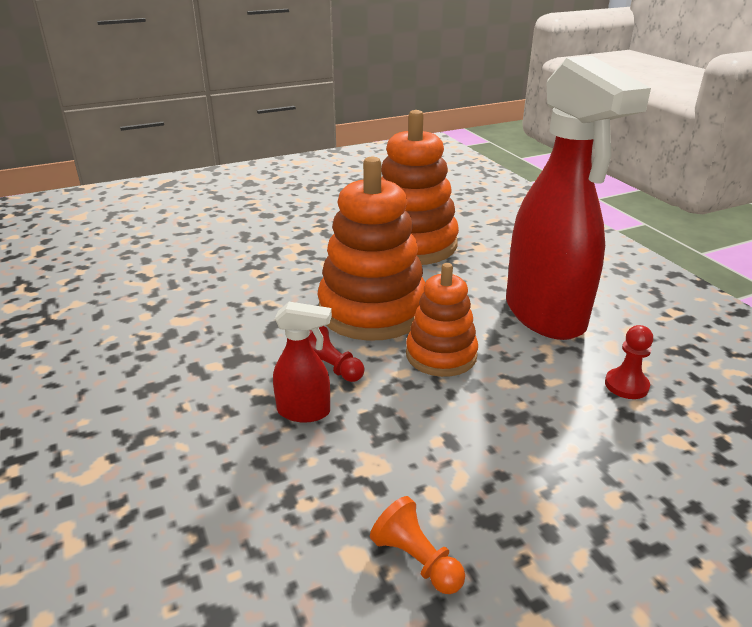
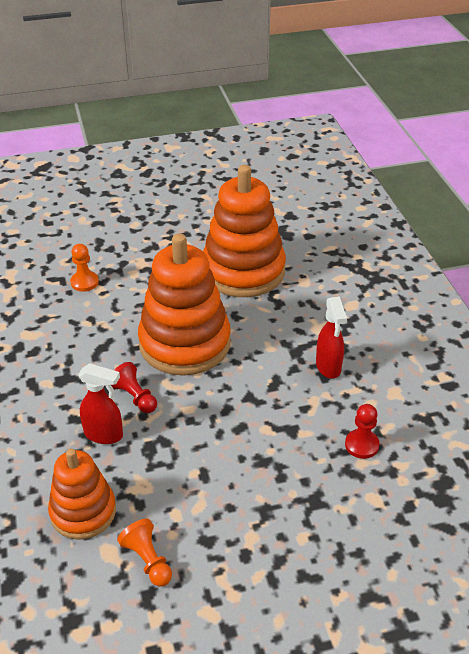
camera: 10 degrees right, 10 degrees up
(237, 268) = (84, 282): none -> orange pawn
(441, 355) = (225, 396): orange stacking toy -> orange stacking toy (83, 511)
(545, 316) = (328, 367): red spray bottle -> red spray bottle, size x0.42

